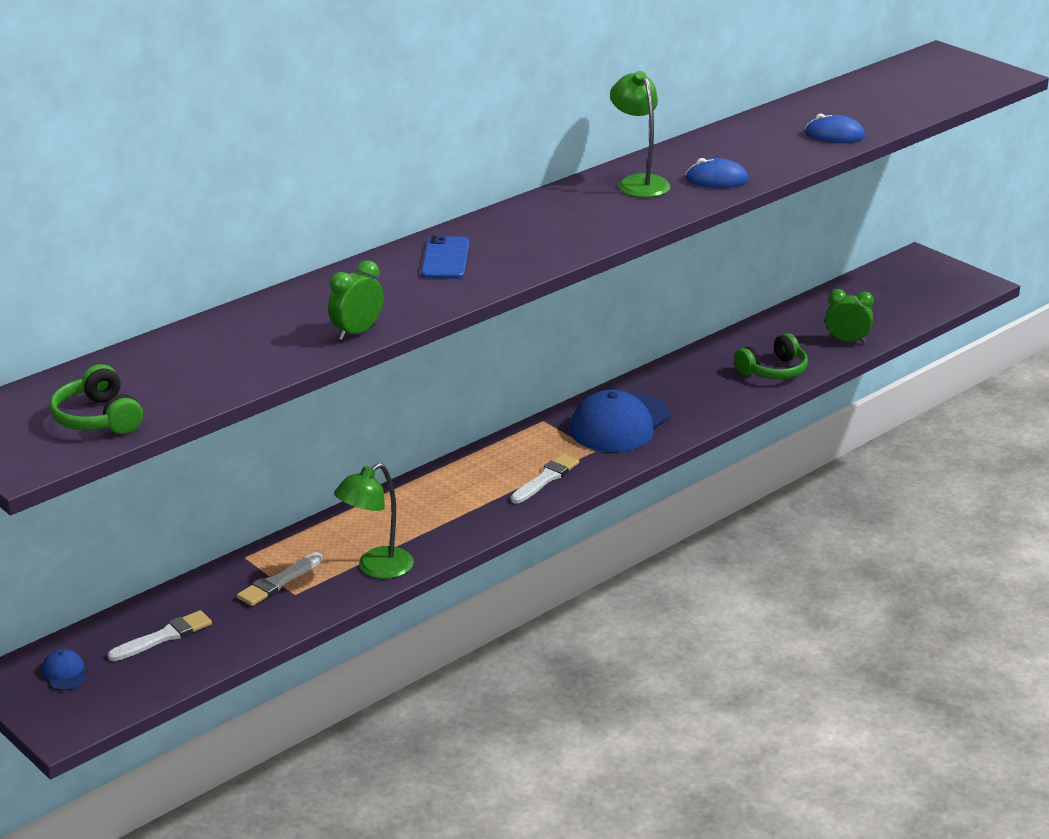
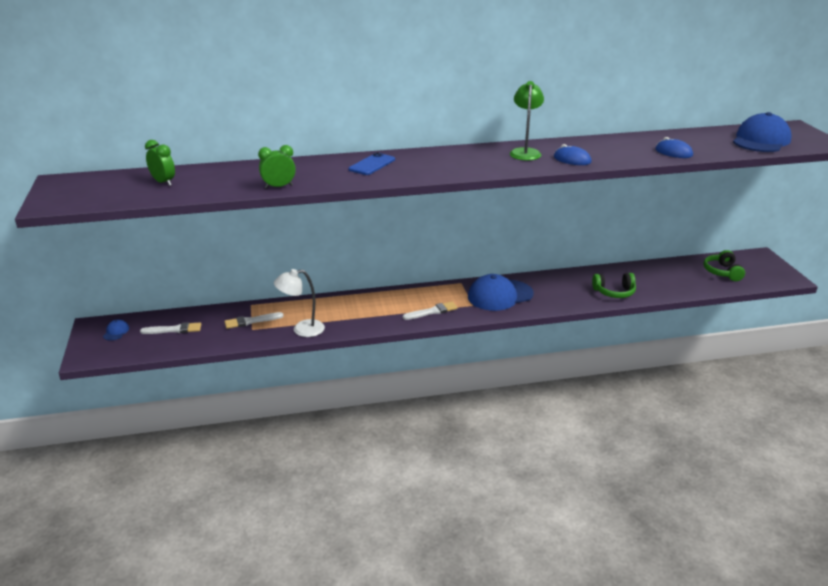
camera: 30 degrees right, 0 degrees up
(98, 418) = (107, 194): green headphones -> green headphones (722, 272)
(376, 568) = (302, 329): green lamp -> white lamp
(847, 341) = (674, 288): green clock -> green clock (163, 182)
(922, 88) = (761, 140): none -> blue cap

